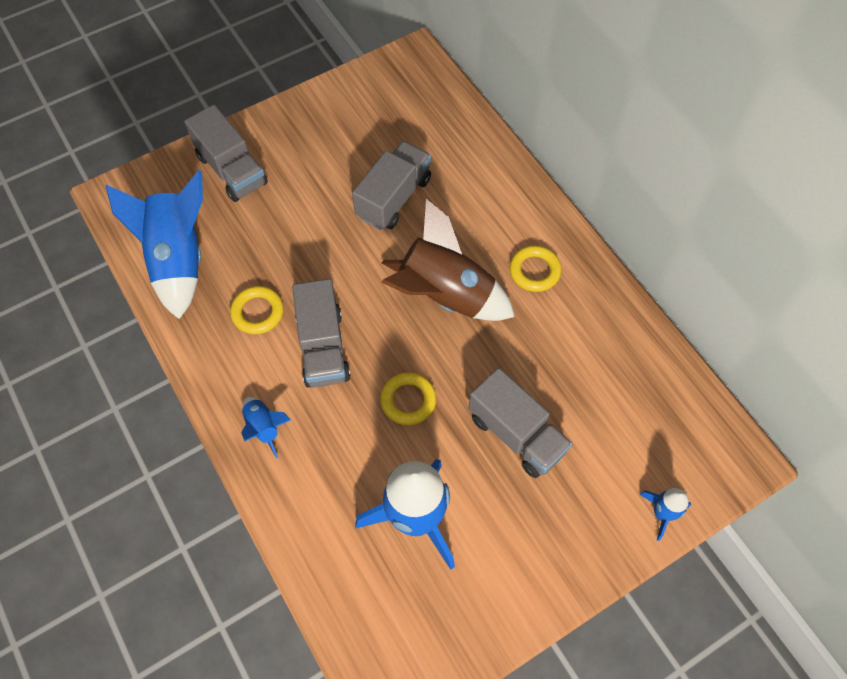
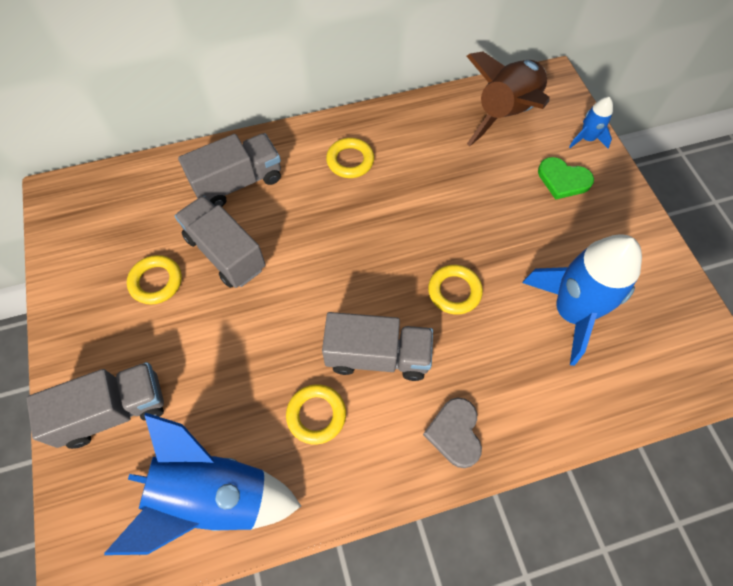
camera: 75 degrees left, 0 degrees up
(264, 427) = (455, 433): blue rocket -> grey heart
(350, 157) = (156, 282): none -> yellow ring
(445, 295) = (352, 235): brown rocket -> brown rocket (506, 114)
(516, 434) = (504, 215): grey truck -> grey truck (238, 183)
(588, 491) = (563, 180): none -> green heart

